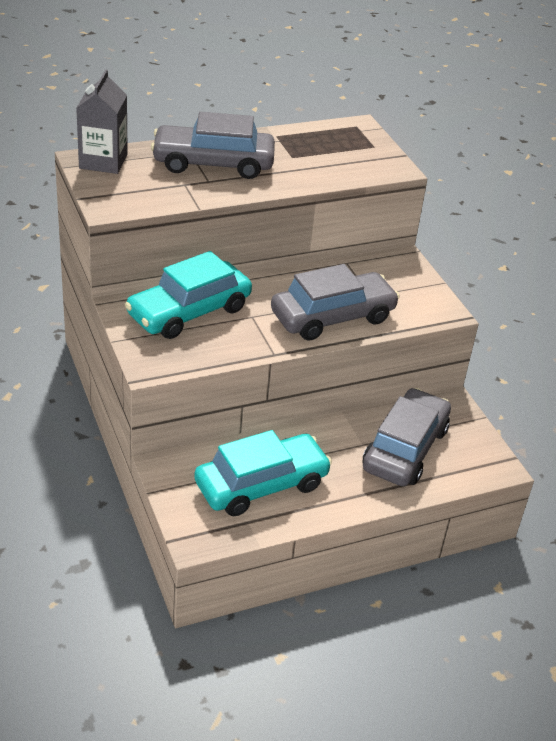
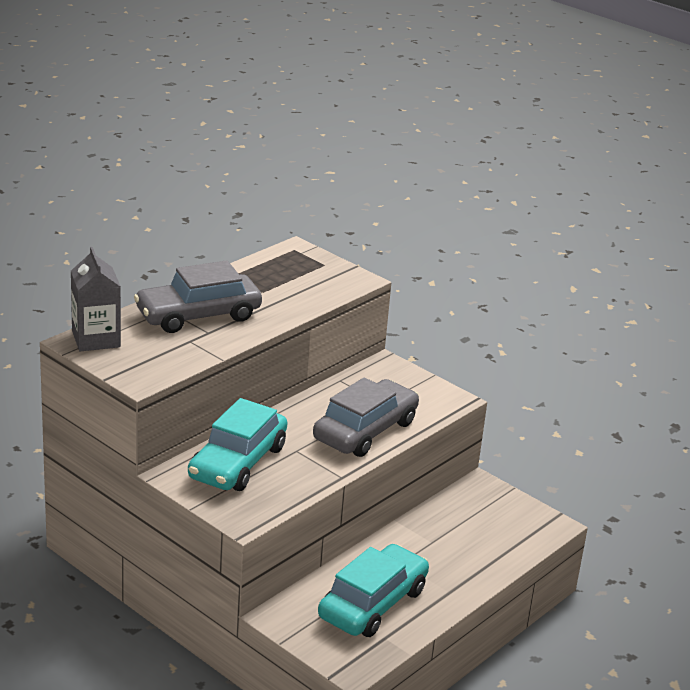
camera: 25 degrees left, 10 degrees down
(405, 449) = (469, 534): grey car -> none

